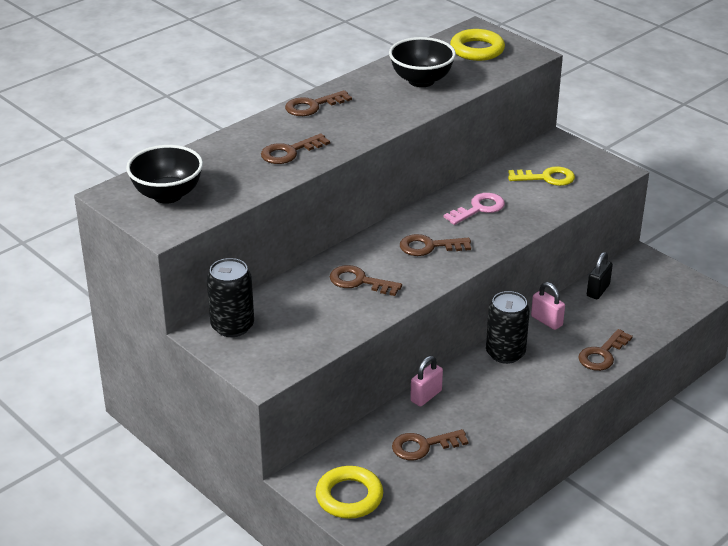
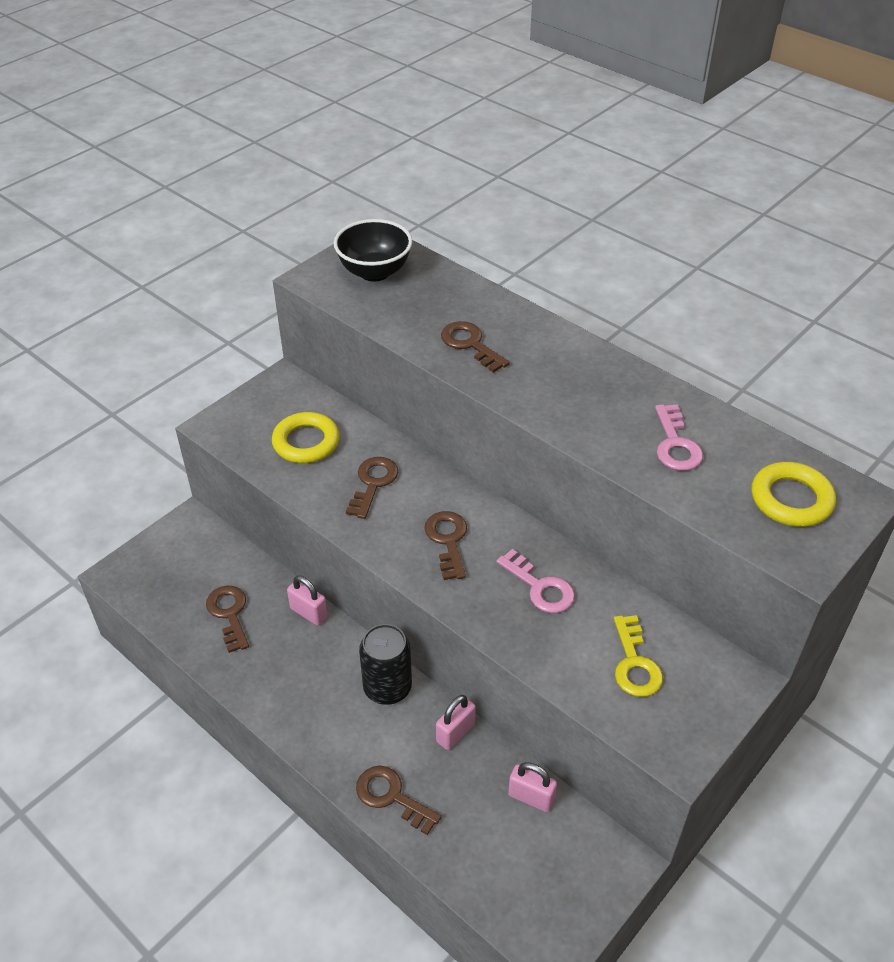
camera: 85 degrees right, 10 degrees up
(232, 326) = (293, 397): black can -> none
(313, 106) = (580, 353): brown key -> none
(349, 497) = (161, 559): yellow ring -> yellow ring (306, 442)
(421, 80) = (675, 444): black bowl -> pink key
(598, 290) = (531, 797): black padlock -> pink padlock

